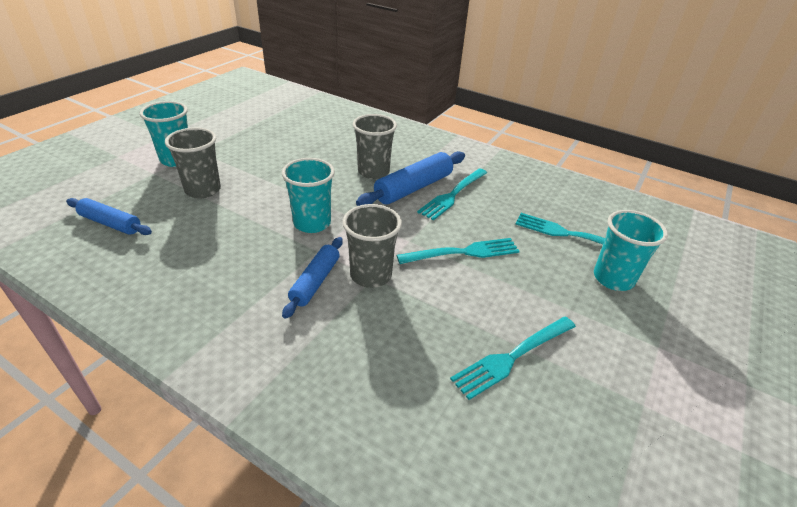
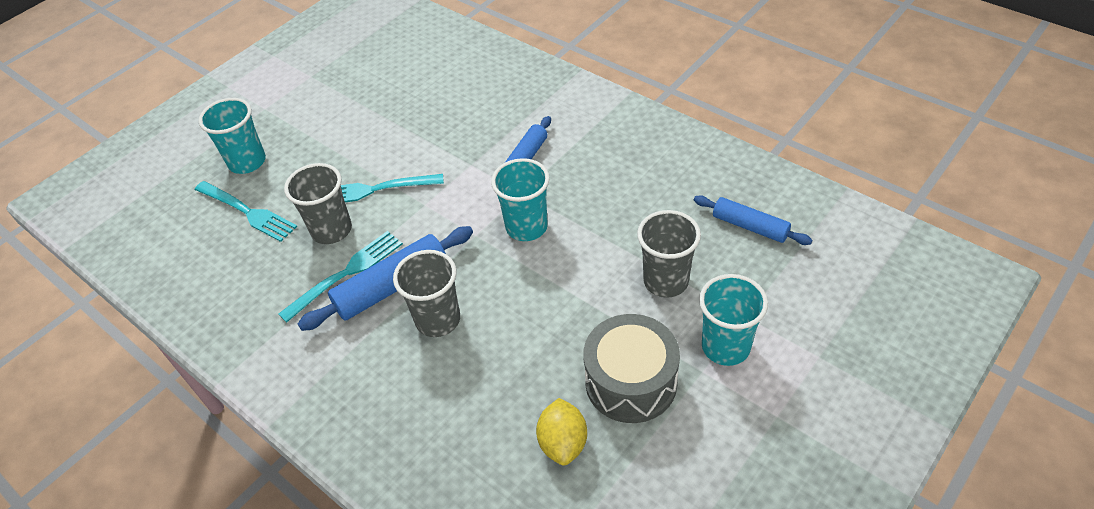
camera: 165 degrees left, 10 degrees up
(245, 147) = (631, 382): none -> grey drum
(289, 129) = (563, 443): none -> yellow lemon
(371, 275) = (473, 165): grey cup -> grey cup (331, 230)
(512, 357) = (380, 102): turquoise fork -> none

